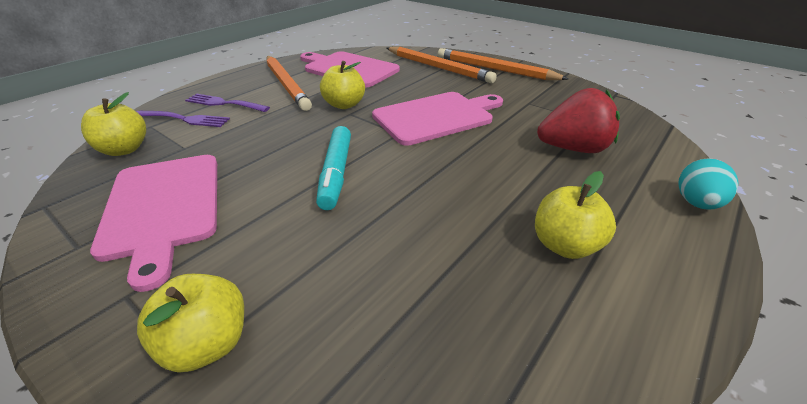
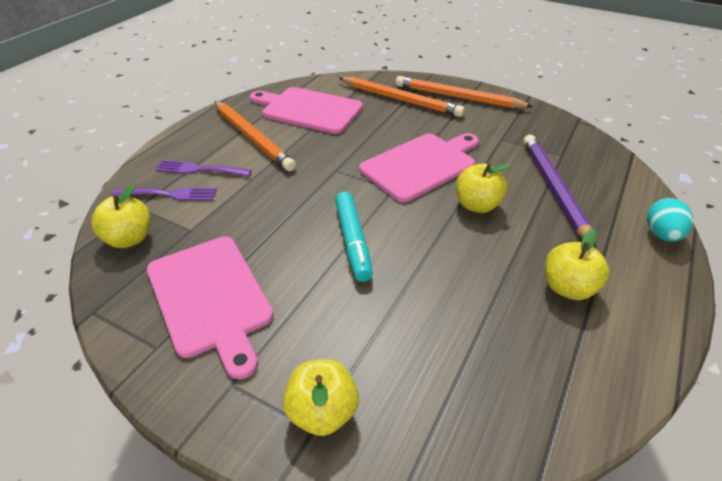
camera: 10 degrees left, 5 degrees up
(344, 105) = (325, 159): yellow apple -> yellow apple (477, 205)
(573, 149) = (554, 189): red strawberry -> purple pencil

